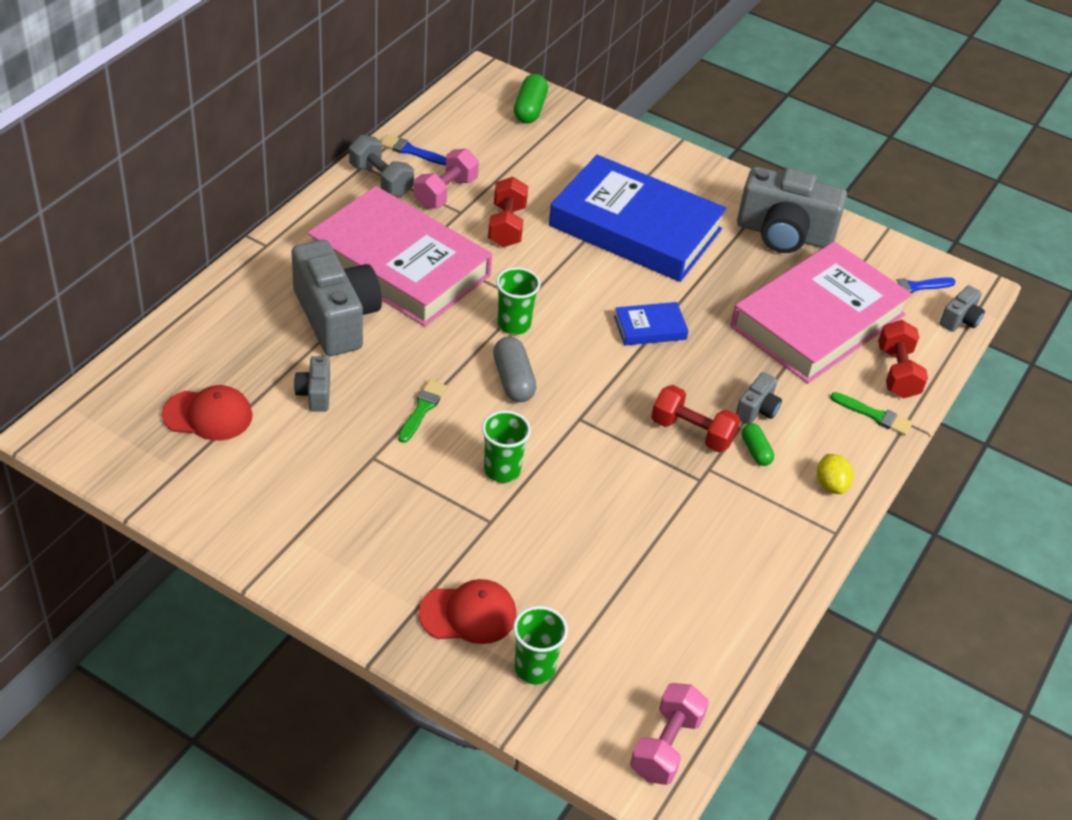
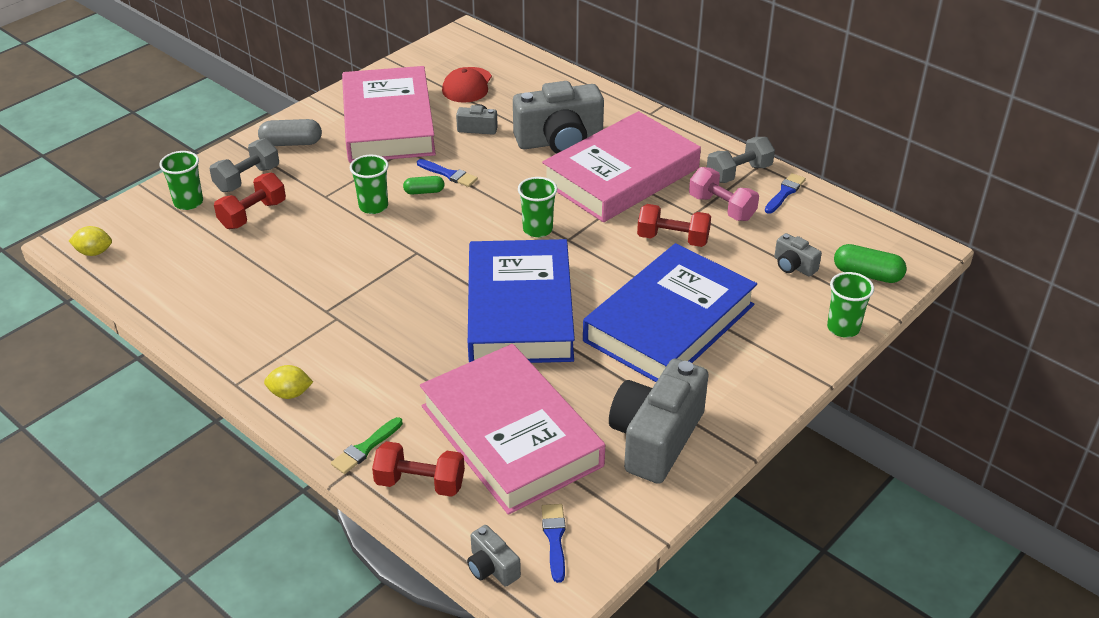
camera: 105 degrees right, 5 degrees down
(311, 485) = (388, 123): none -> pink book
(422, 409) = (449, 174): green brush -> blue brush
(468, 614) = (247, 179): red cap -> grey dumbbell
(513, 380) = (470, 222): grey capsule -> grey capsule (291, 143)
(608, 127) = (843, 328): none -> green cup
(650, 328) = (520, 310): blue book -> blue book, size x2.44
(666, 746) = (94, 252): pink dumbbell -> yellow lemon
(692, 432) = (381, 315): red dumbbell -> red dumbbell (253, 214)
(755, 451) = (347, 352): green capsule -> green capsule (424, 192)
(757, 410) = (397, 363): grey camera -> grey camera (793, 266)

